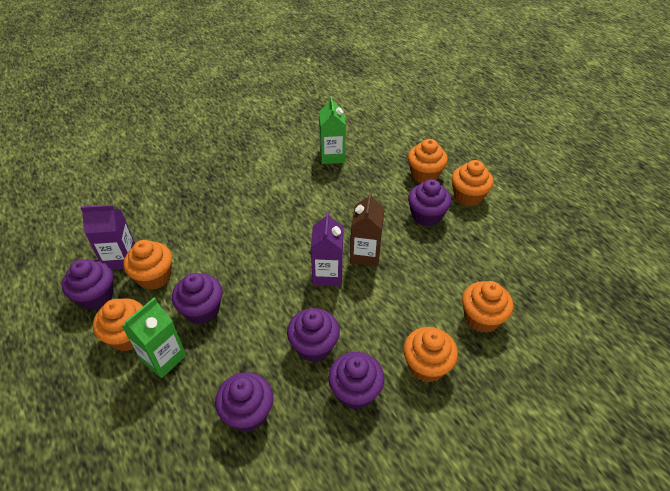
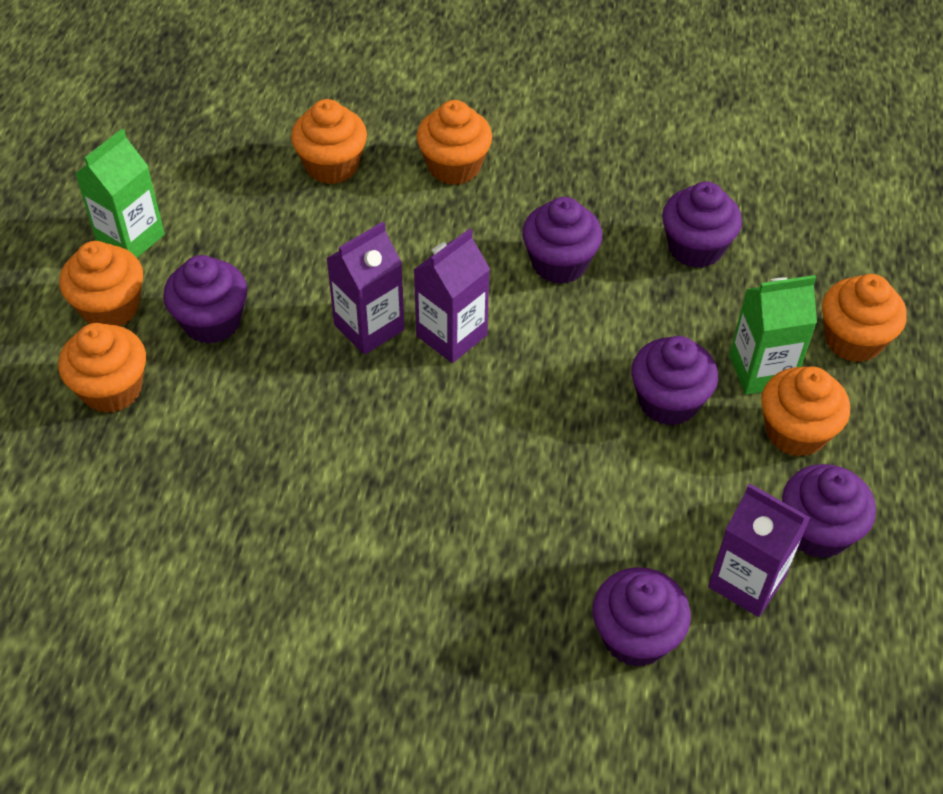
camera: 140 degrees left, 5 degrees up
(154, 277) = (708, 504): orange cupcake -> orange cupcake (853, 340)
(332, 156) = (201, 547): green carton -> green carton (130, 238)
(355, 391) = (558, 194): purple cupcake -> purple cupcake (635, 636)
(365, 254) = (369, 327): brown carton -> purple carton

